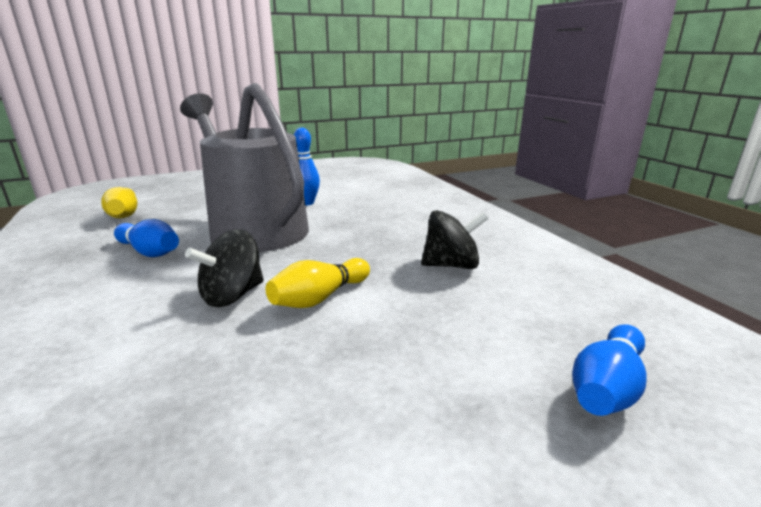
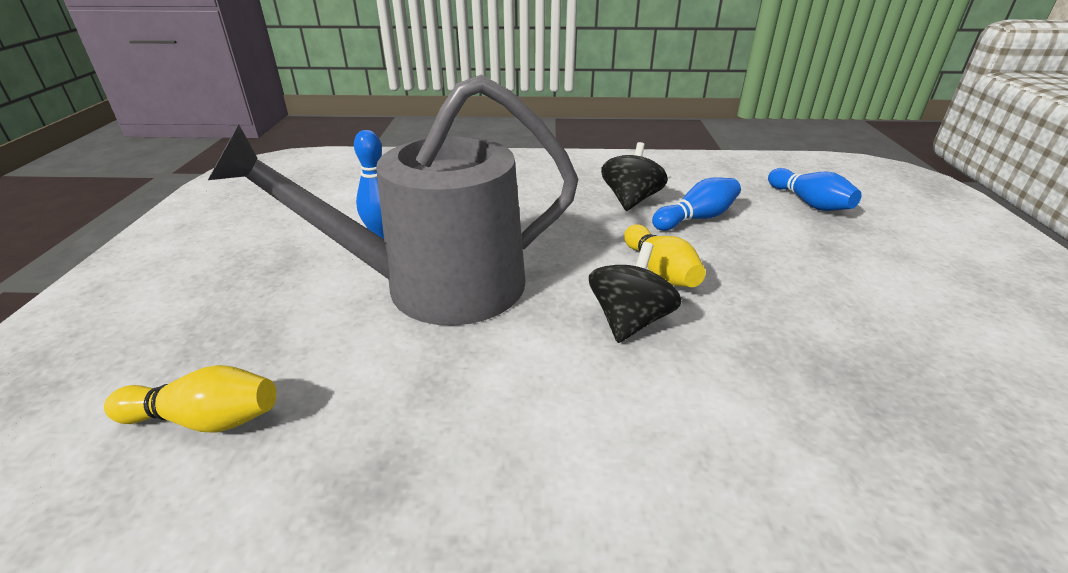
camera: 65 degrees left, 10 degrees up
(150, 252) = (447, 384): blue bowling pin -> blue bowling pin (696, 218)
(232, 295) = (629, 321): black spinning top -> black spinning top turned 135 degrees counterclockwise

